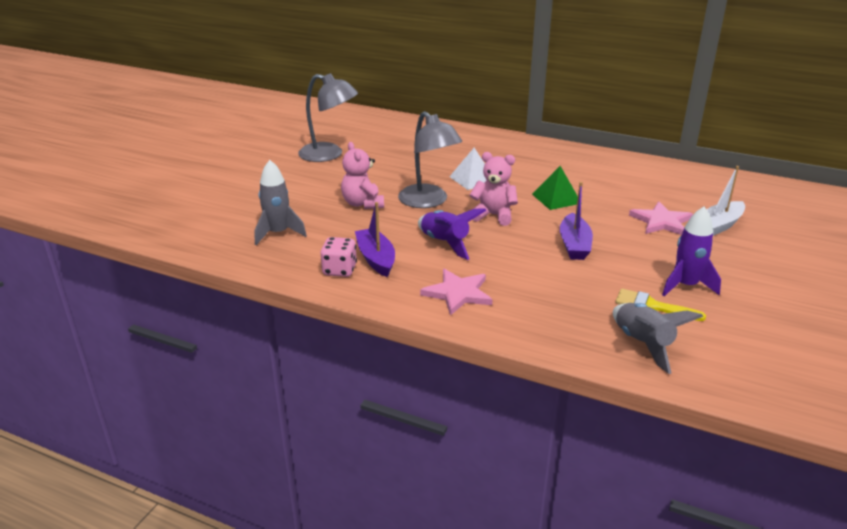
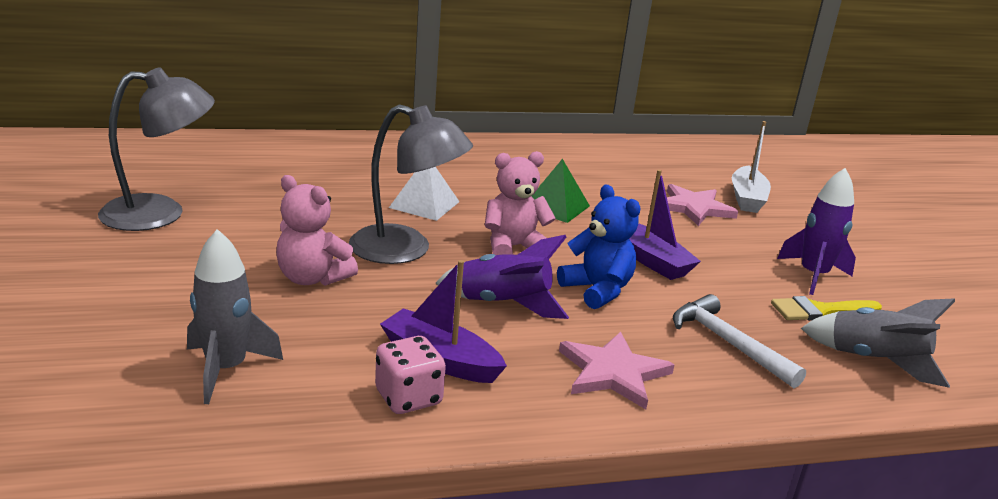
camera: 40 degrees left, 5 degrees down
(511, 251) = (597, 290): none -> blue teddy bear
(552, 302) = (728, 343): none -> white hammer

